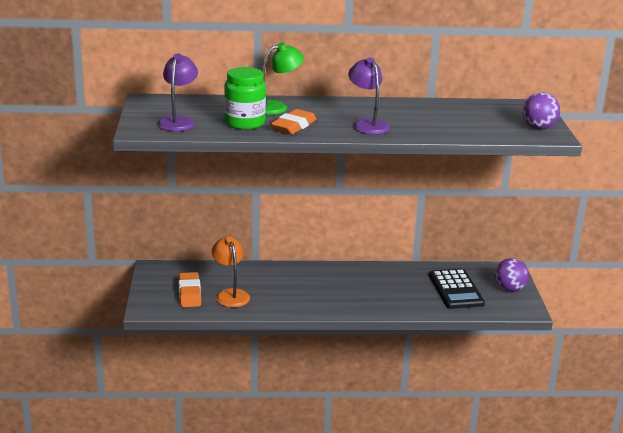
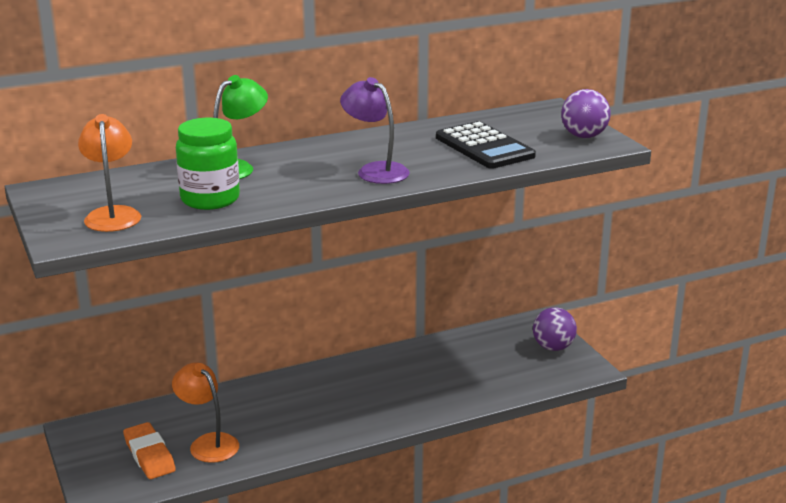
camera: 20 degrees left, 0 degrees up
(178, 121) = (113, 214): purple lamp -> orange lamp
(293, 126) = (280, 191): orange eraser -> none
(456, 290) = (492, 364): black calculator -> black calculator (484, 147)

